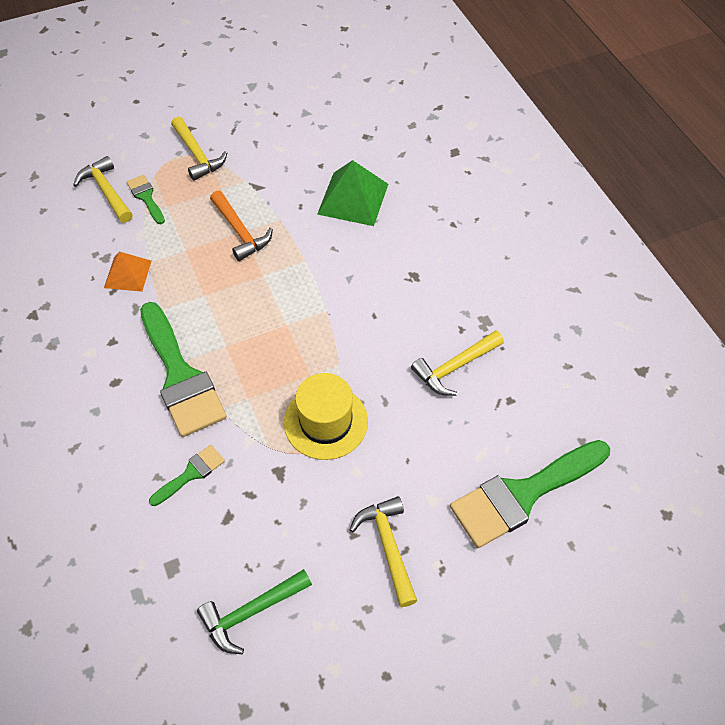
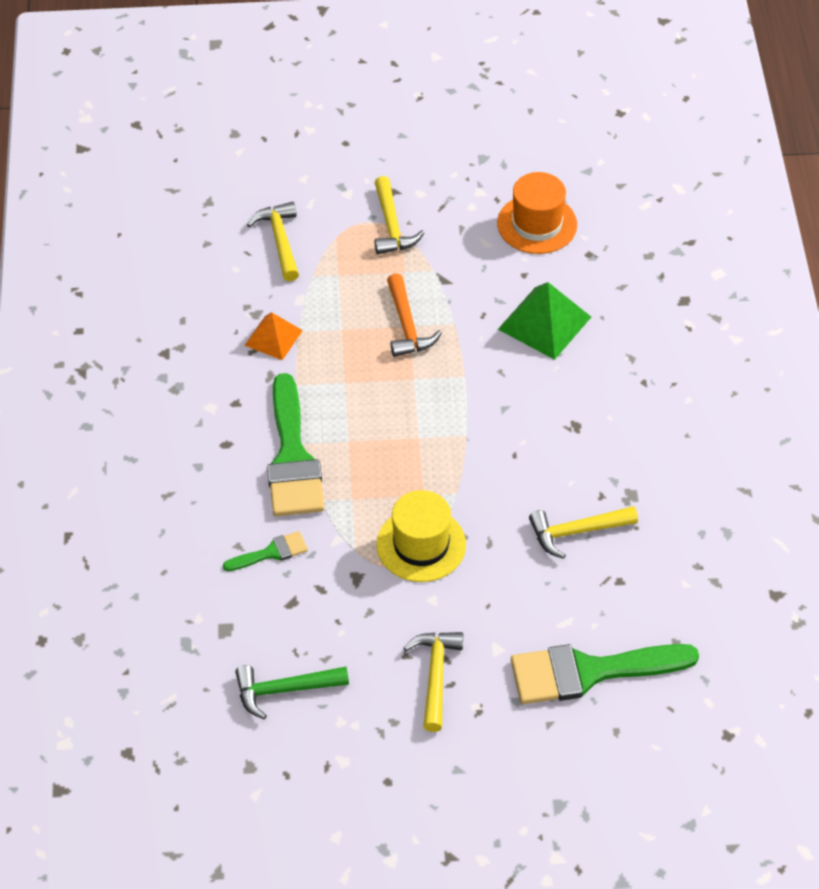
camera: 20 degrees right, 5 degrees down
(146, 197) = (319, 259): green brush -> none
(315, 124) = (537, 224): none -> orange hat

